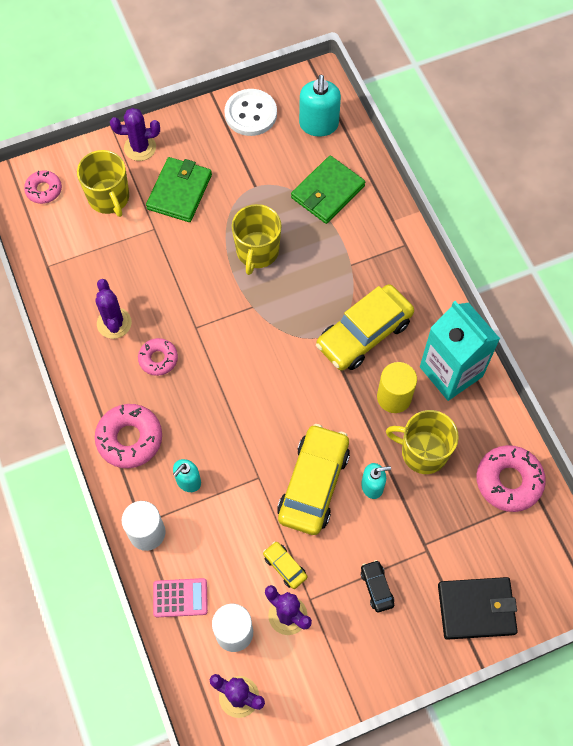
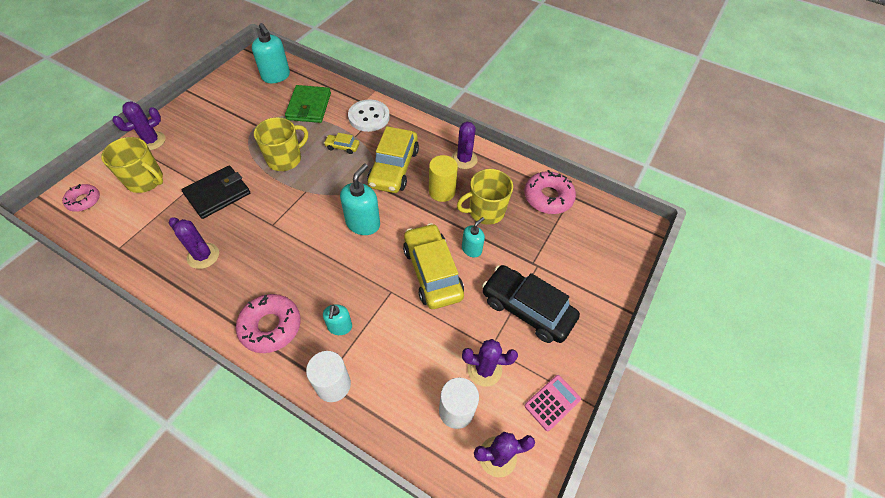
camera: 40 degrees left, 10 degrees down
(158, 359) = (256, 260): pink donut -> none
(179, 191) = (201, 152): green wallet -> none
(180, 598) = (395, 415): pink calculator -> pink calculator (552, 402)
(250, 114) = (224, 89): white button -> white button (369, 117)
(257, 252) = (285, 159): yellow mug -> yellow mug turned 105 degrees counterclockwise
(284, 383) = (363, 223): none -> turquoise soap dispenser
(285, 566) = (456, 338): yellow car -> yellow car (342, 147)
(376, 588) = (527, 309): black car -> black car, size x2.26
(451, 371) = (464, 159): turquoise carton -> purple cactus
(476, 609) = (596, 280): black wallet -> black wallet (218, 194)

